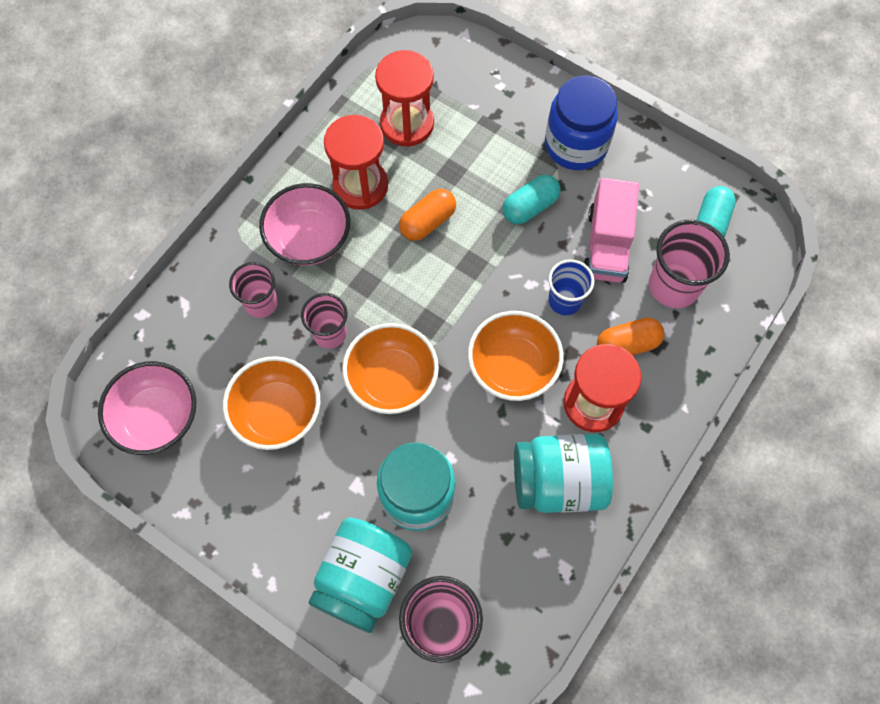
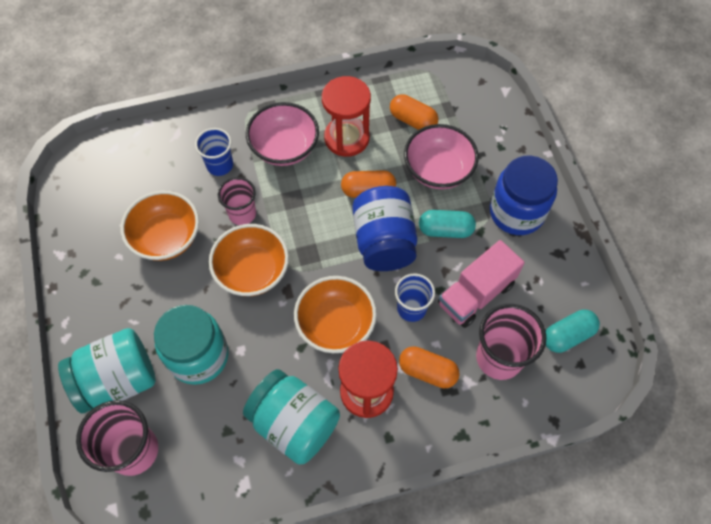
camera: 40 degrees right, 5 degrees down
(157, 417) = (99, 187): pink bowl -> pink bowl (438, 170)
(261, 303) = (220, 165): pink cup -> blue cup
(407, 124) = (413, 120): red hourglass -> orange capsule
(486, 259) = (384, 242): none -> blue jar

